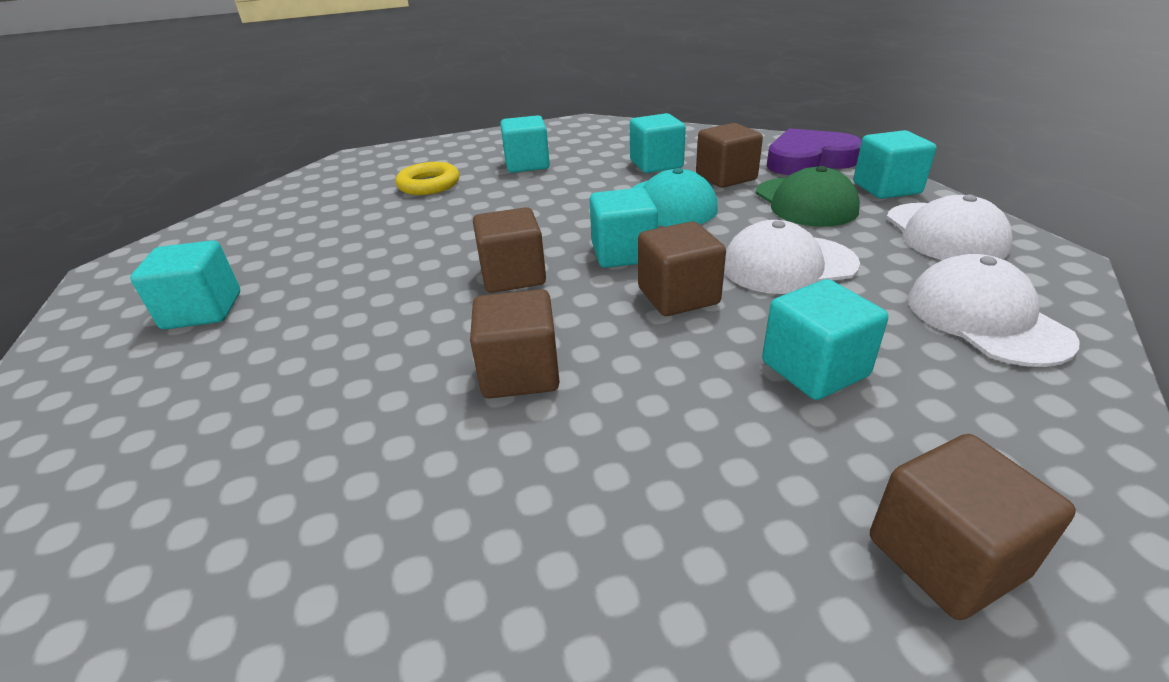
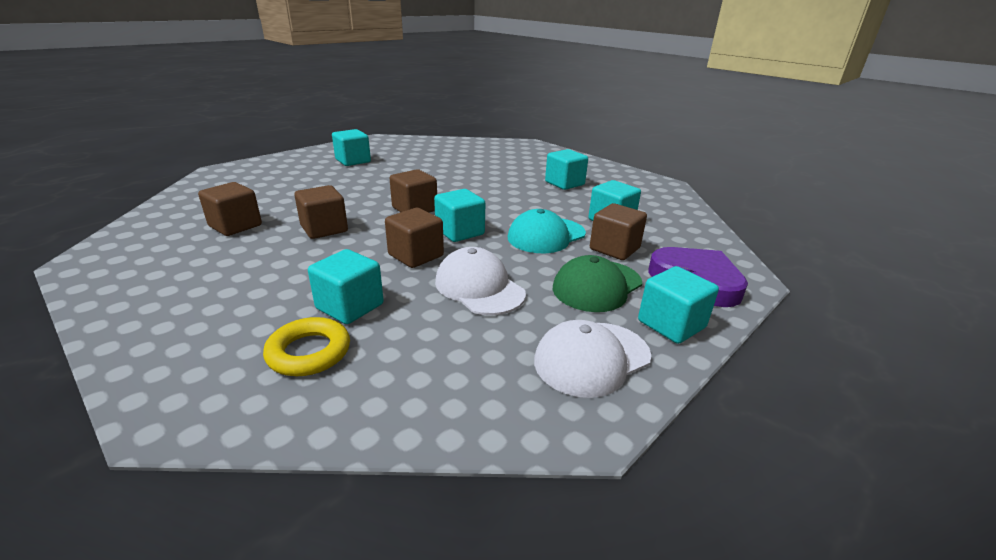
camera: 60 degrees right, 5 degrees down
(429, 185) = (508, 167): yellow ring -> yellow ring (309, 352)
(945, 557) = (193, 353): brown cube -> brown cube (235, 226)
(985, 318) = (442, 376): white cap -> none

